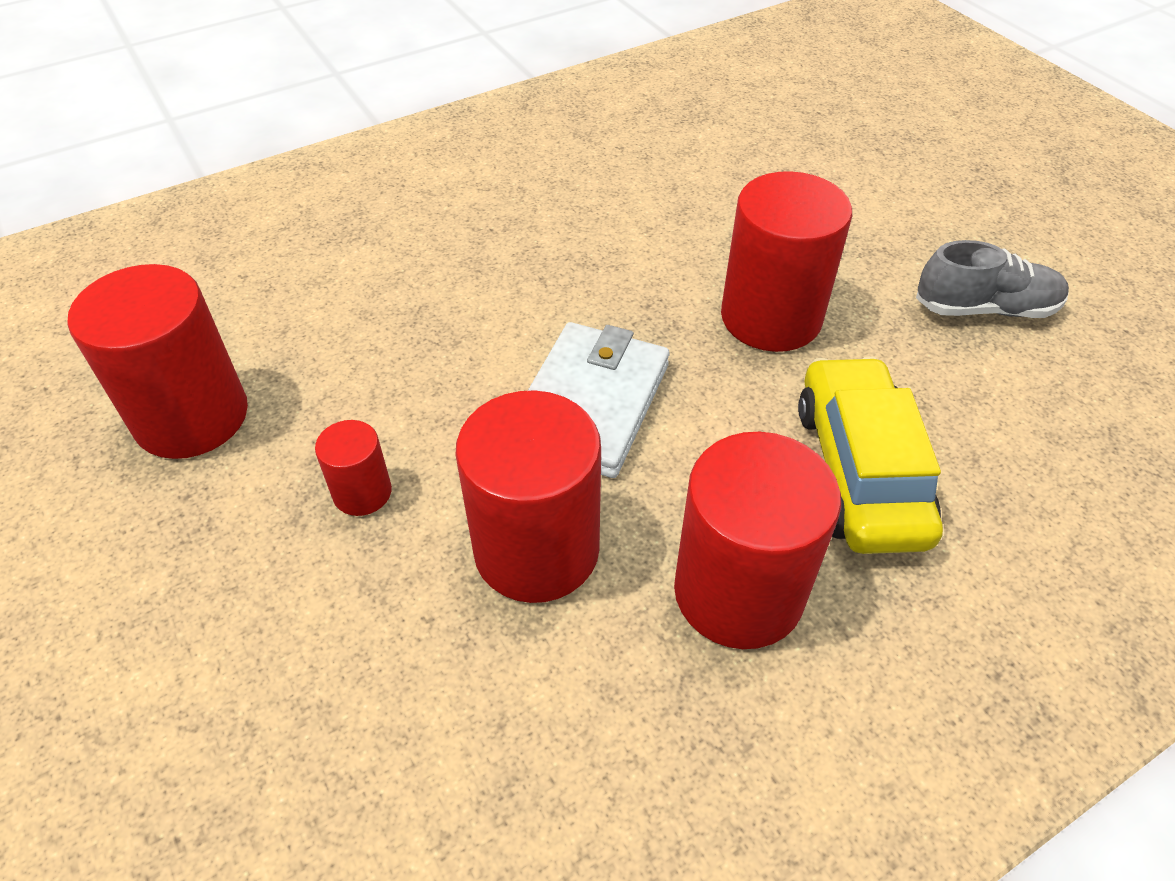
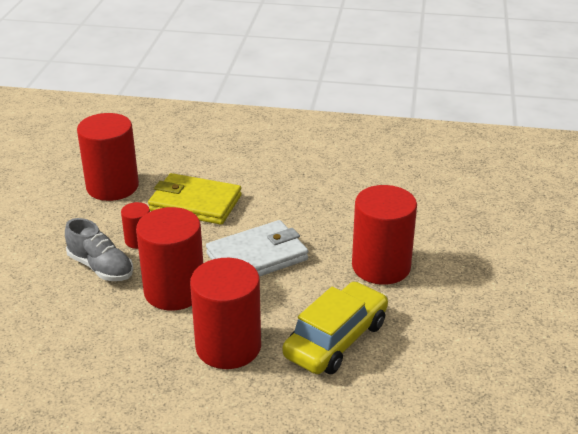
camera: 40 degrees right, 15 degrees down
(381, 367) = (195, 203): none -> yellow wallet
(985, 309) = (497, 317): grey shoe -> grey shoe (101, 267)

